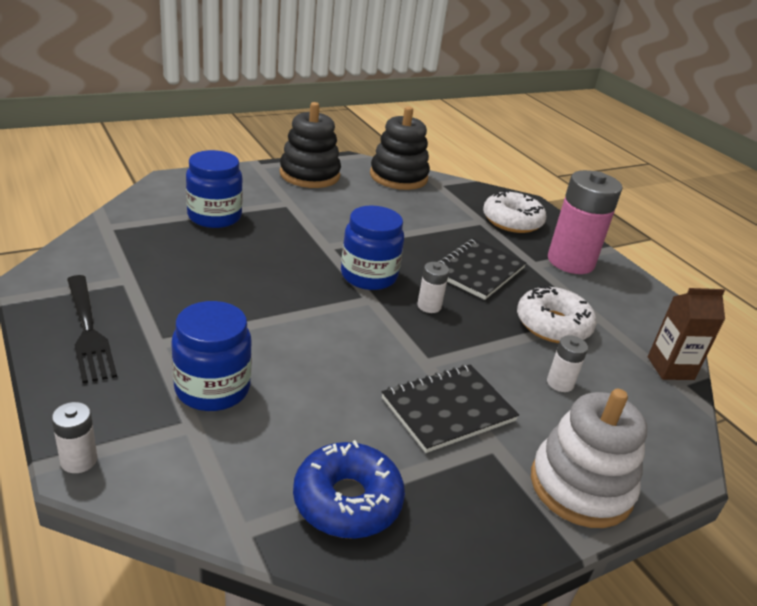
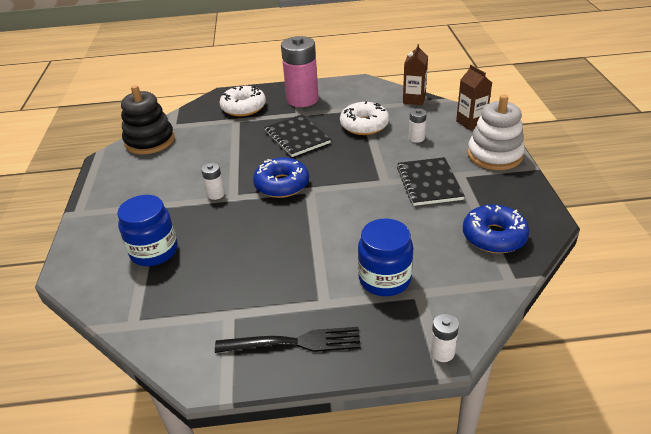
camera: 60 degrees left, 5 degrees up
(309, 175) = (115, 186): black stacking toy -> none
(368, 276) = (282, 185): blue jar -> blue donut
(429, 306) = (327, 166): white battery -> white battery (216, 194)
(660, 446) = (471, 122): none -> brown carton

